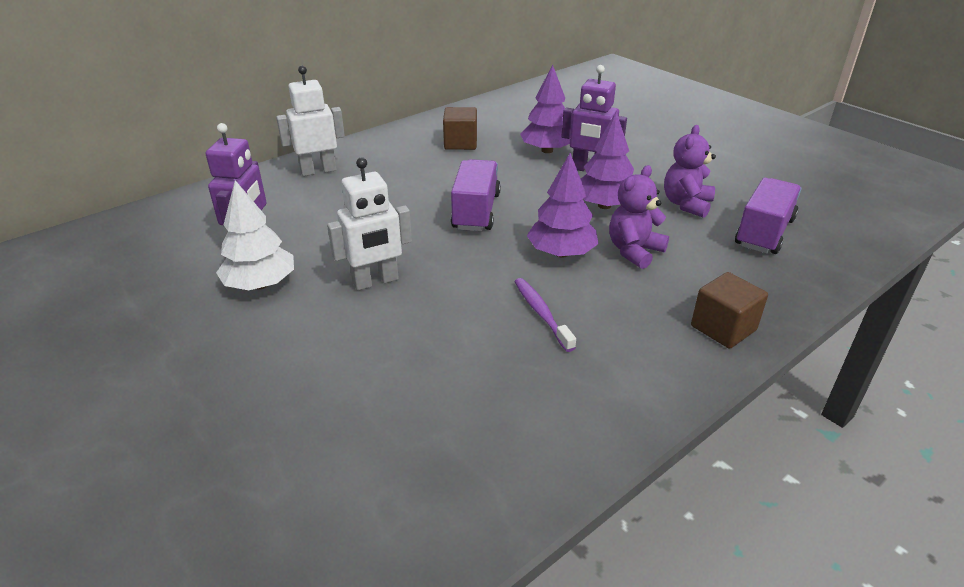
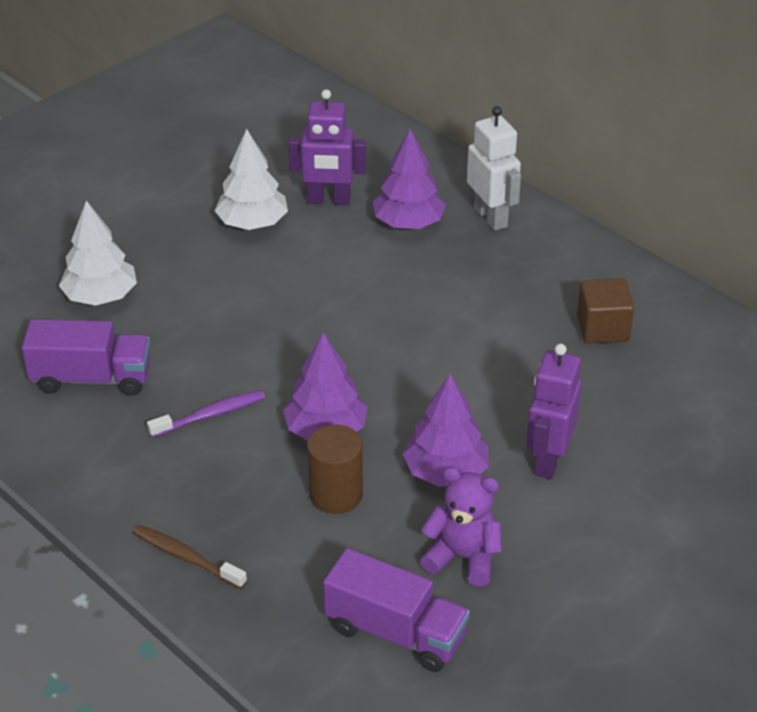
camera: 85 degrees right, 5 degrees up
(339, 393) = (101, 297): none -> white tree
(375, 281) = (261, 295): white robot -> none
(476, 211) = (412, 356): purple truck -> purple truck (92, 378)
(547, 150) = (602, 416): purple tree -> purple tree (408, 223)
(634, 251) = (336, 494): purple teddy bear -> brown cylinder
(723, 328) = (186, 557): brown cube -> brown toothbrush

